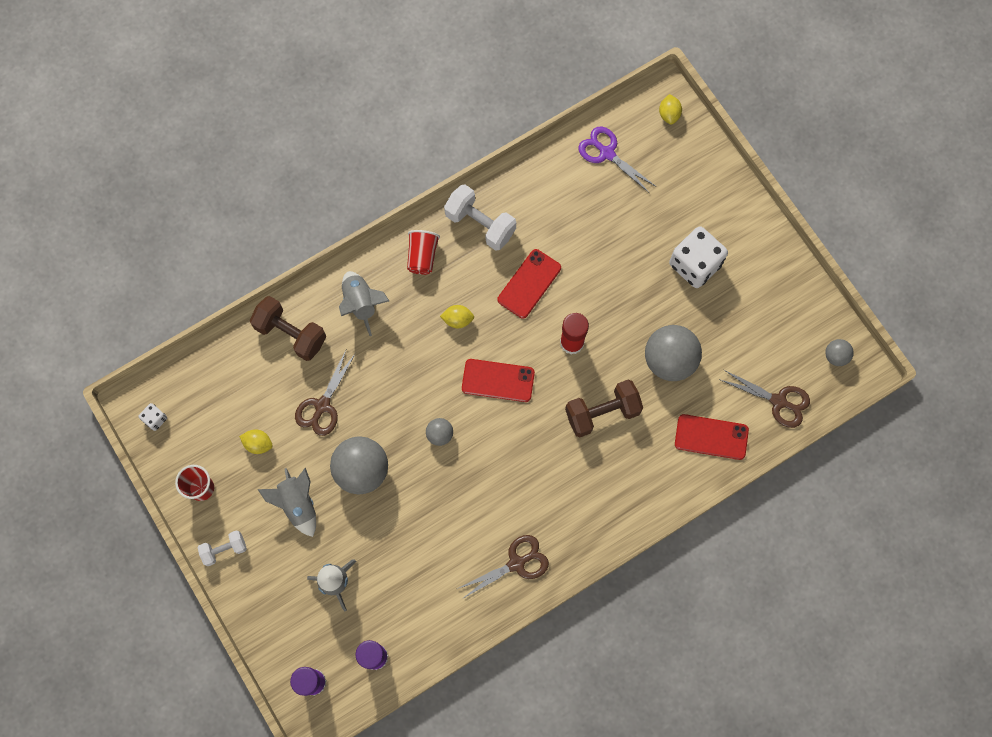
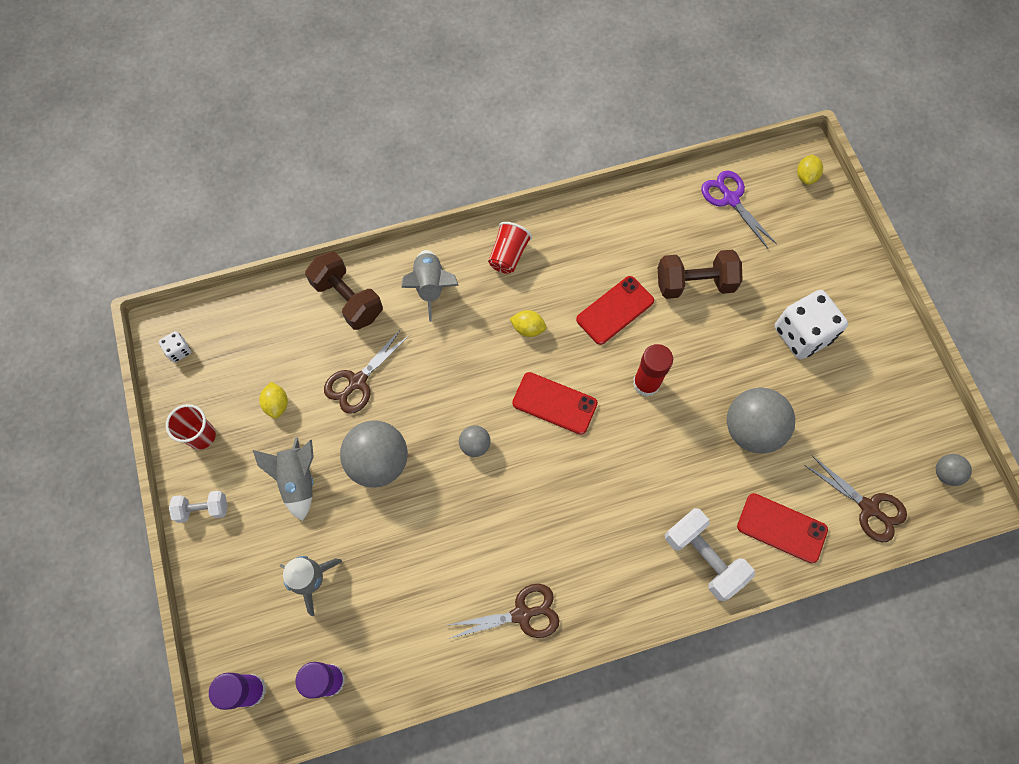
camera: 15 degrees right, 5 degrees down
(258, 444) = (277, 404): yellow lemon -> yellow lemon turned 45 degrees clockwise
(480, 224) = (578, 238): white dumbbell -> white dumbbell (703, 557)
(602, 412) = (662, 468): brown dumbbell -> brown dumbbell (694, 283)

